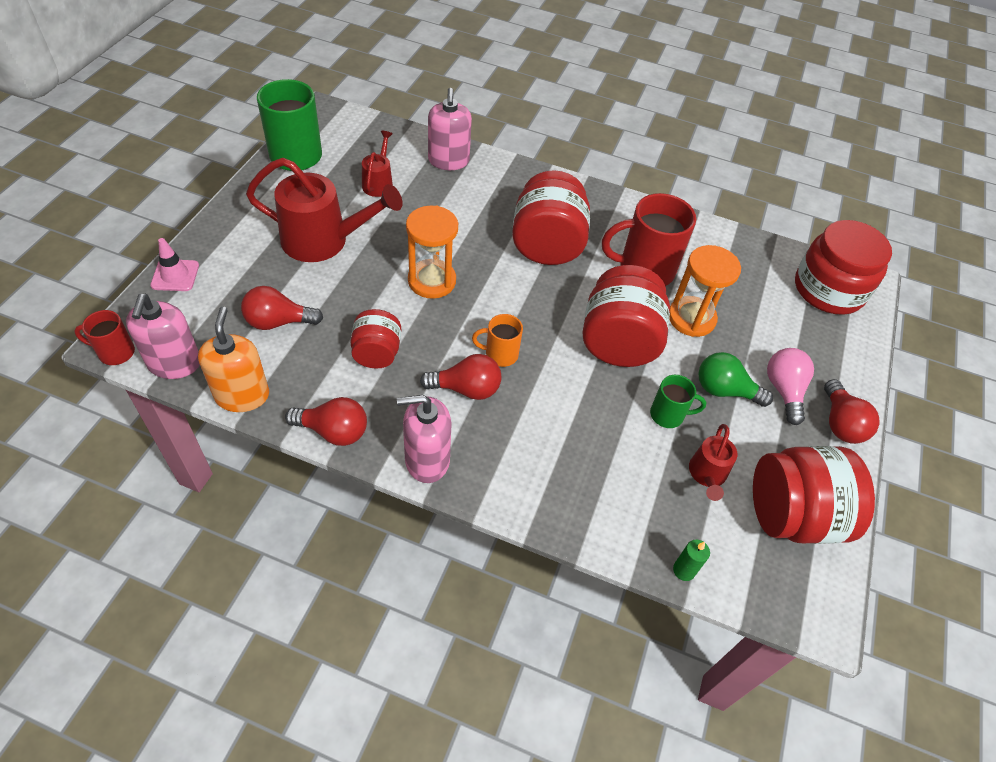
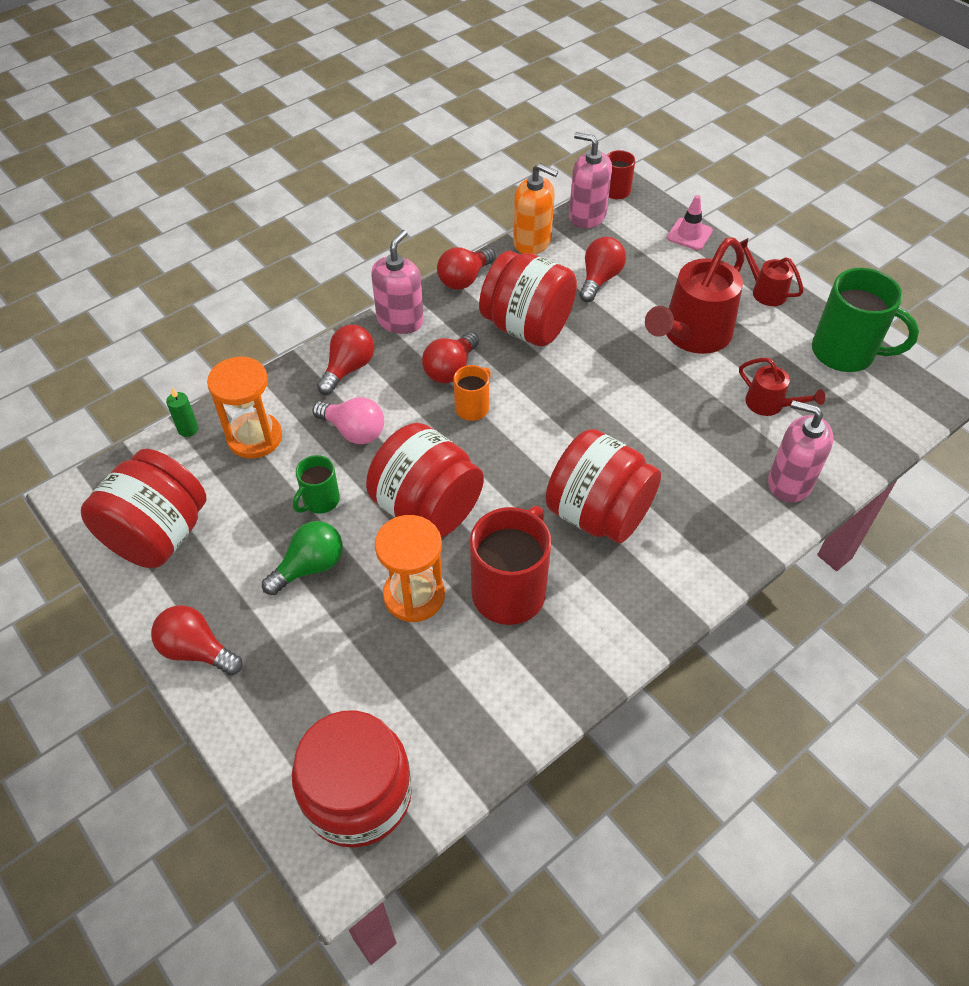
camera: 125 degrees right, 0 degrees up
(377, 353) = (527, 327): red jar -> red jar, size x1.75
(432, 281) = (595, 394): orange hourglass -> orange hourglass (254, 437)
(518, 472) = (348, 368): none -> red light bulb
(707, 475) = (243, 494): red watering can -> red watering can (764, 291)
(784, 390) = (269, 624): pink light bulb -> pink light bulb (354, 431)

